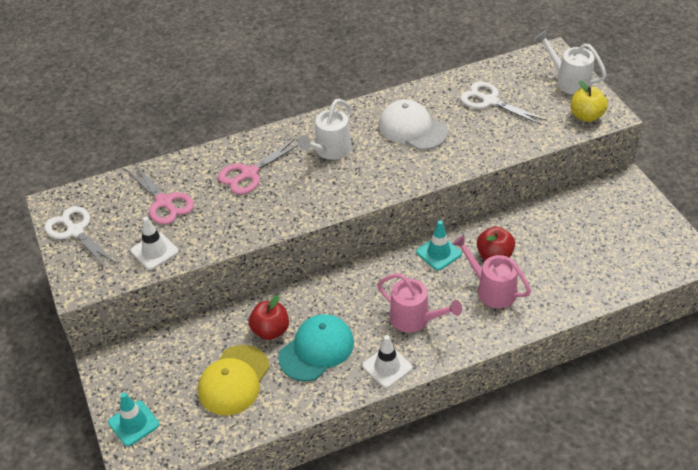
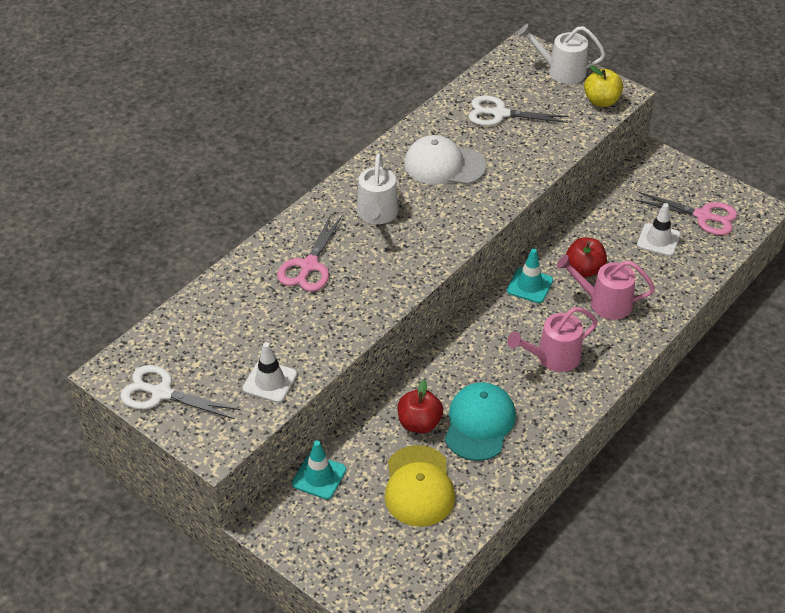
camera: 30 degrees left, 0 degrees up
(133, 423) = (347, 571): turquoise traffic cone -> turquoise traffic cone (319, 477)
(164, 202) = (238, 327): pink scissors -> pink scissors (703, 216)
(387, 367) = (559, 413): white traffic cone -> white traffic cone (658, 240)
(415, 319) = (553, 357): pink watering can -> pink watering can turned 150 degrees clockwise

